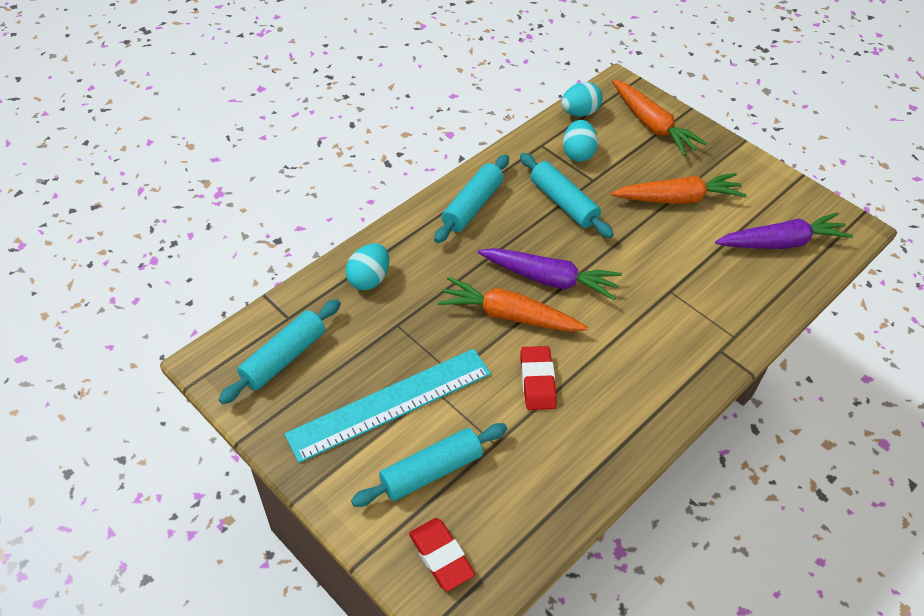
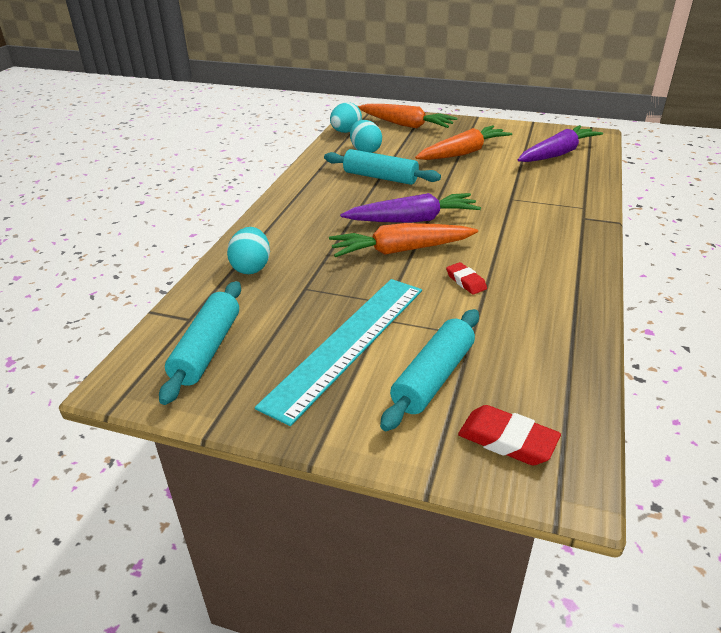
camera: 25 degrees left, 15 degrees down
(472, 206) = (307, 199): turquoise rolling pin -> none
(537, 381) = (466, 281): red eraser -> red eraser, size x0.64

